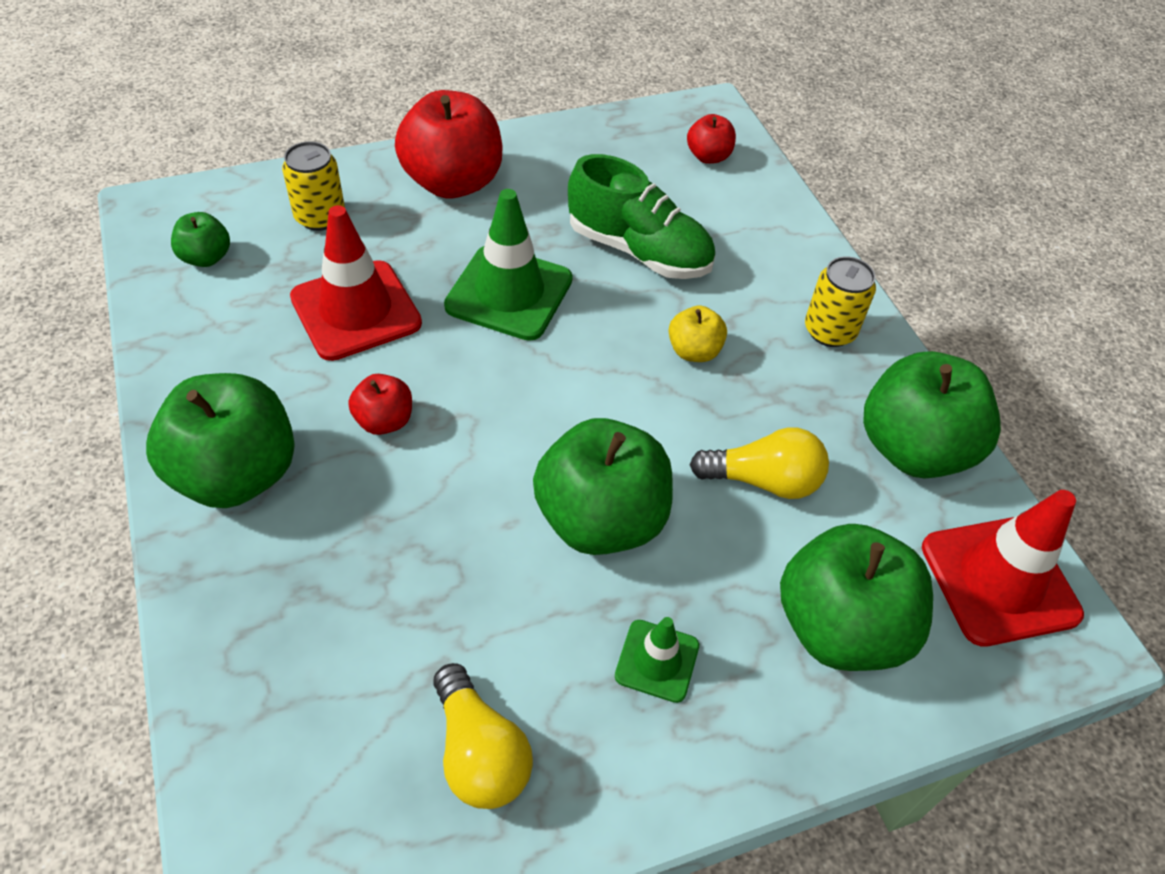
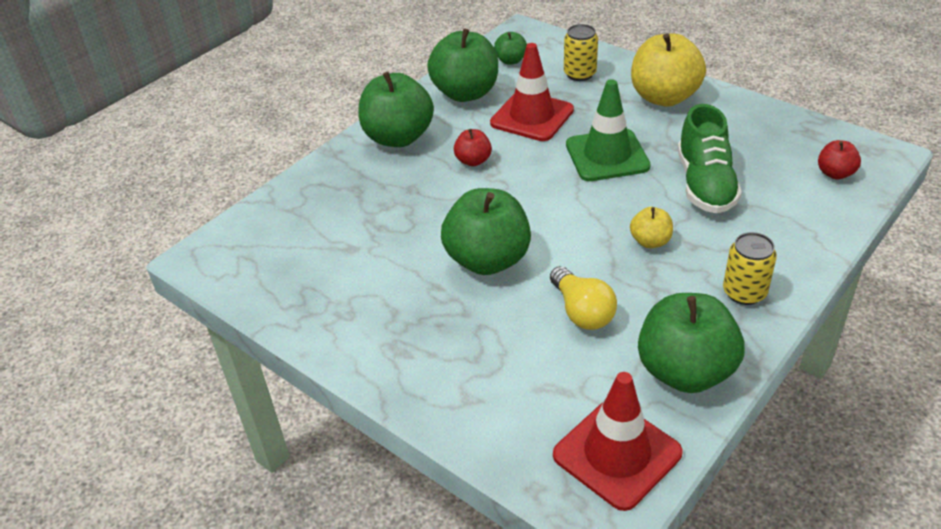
camera: 65 degrees right, 10 degrees down
(453, 182) = (664, 97): red apple -> yellow apple
(479, 752) = (319, 282): yellow light bulb -> none
(657, 661) = (418, 320): green traffic cone -> none
(840, 627) = (507, 386): green apple -> green apple (465, 93)

